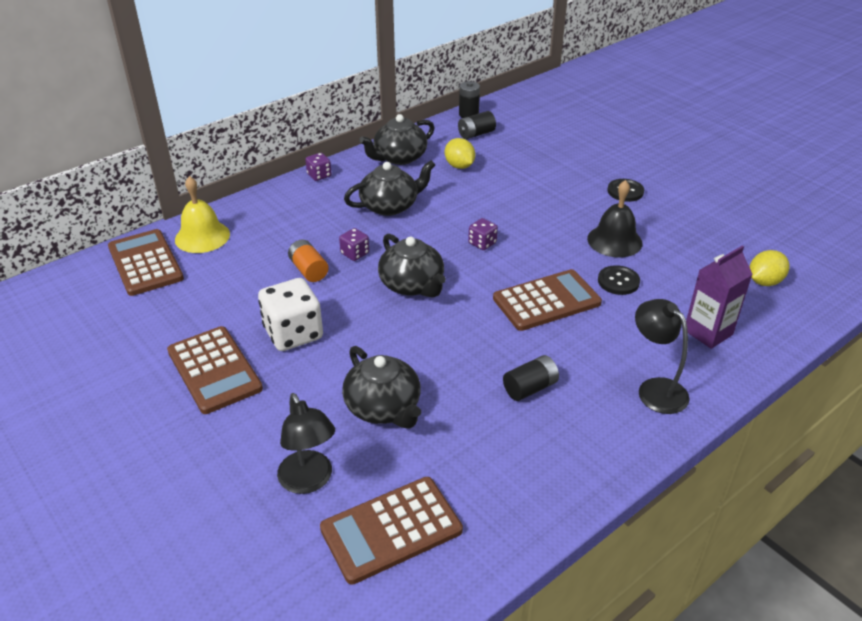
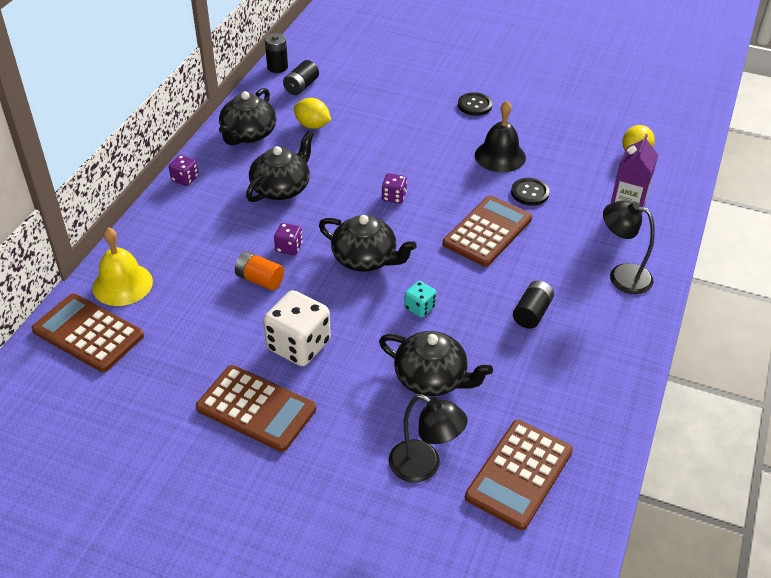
camera: 30 degrees left, 5 degrees up
(425, 342) = (419, 307): none -> turquoise dice

